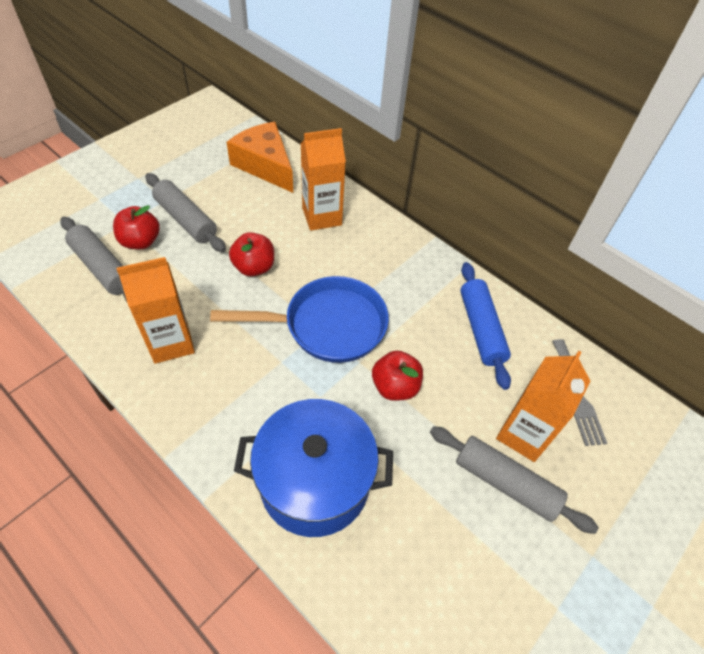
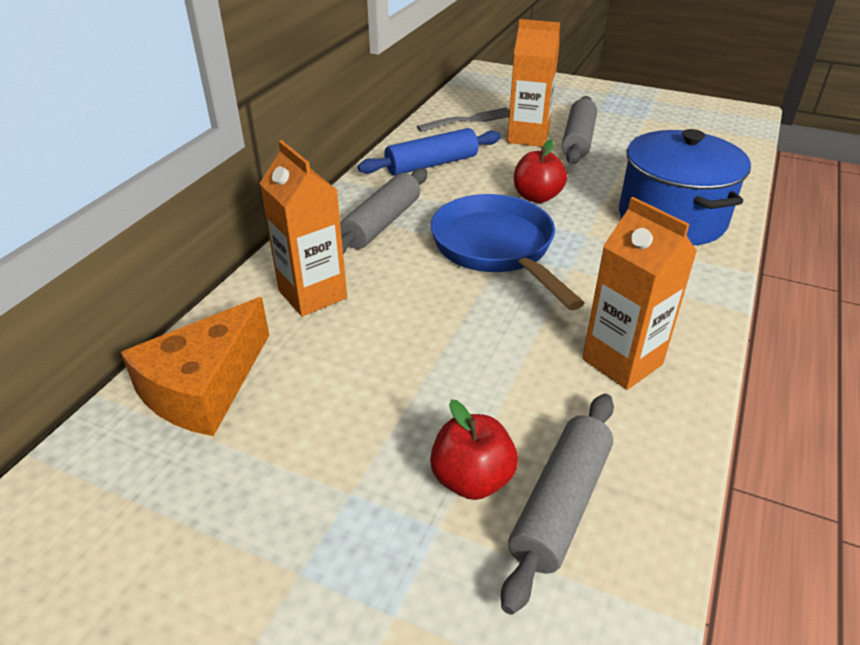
camera: 105 degrees left, 15 degrees down
(186, 219) = (388, 439): grey rolling pin -> grey rolling pin (381, 223)
(254, 267) = (446, 329): red apple -> none

